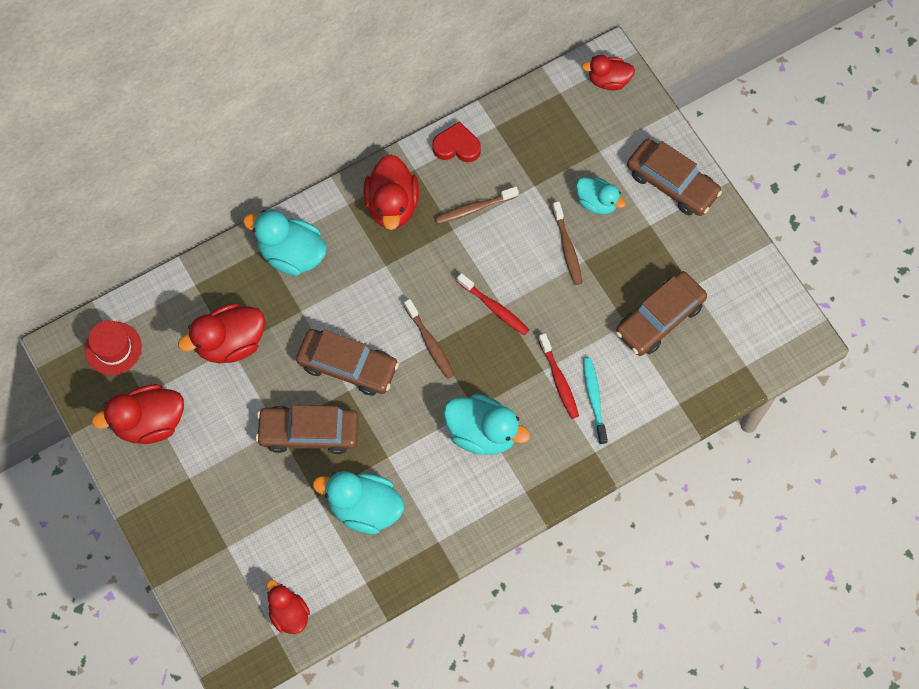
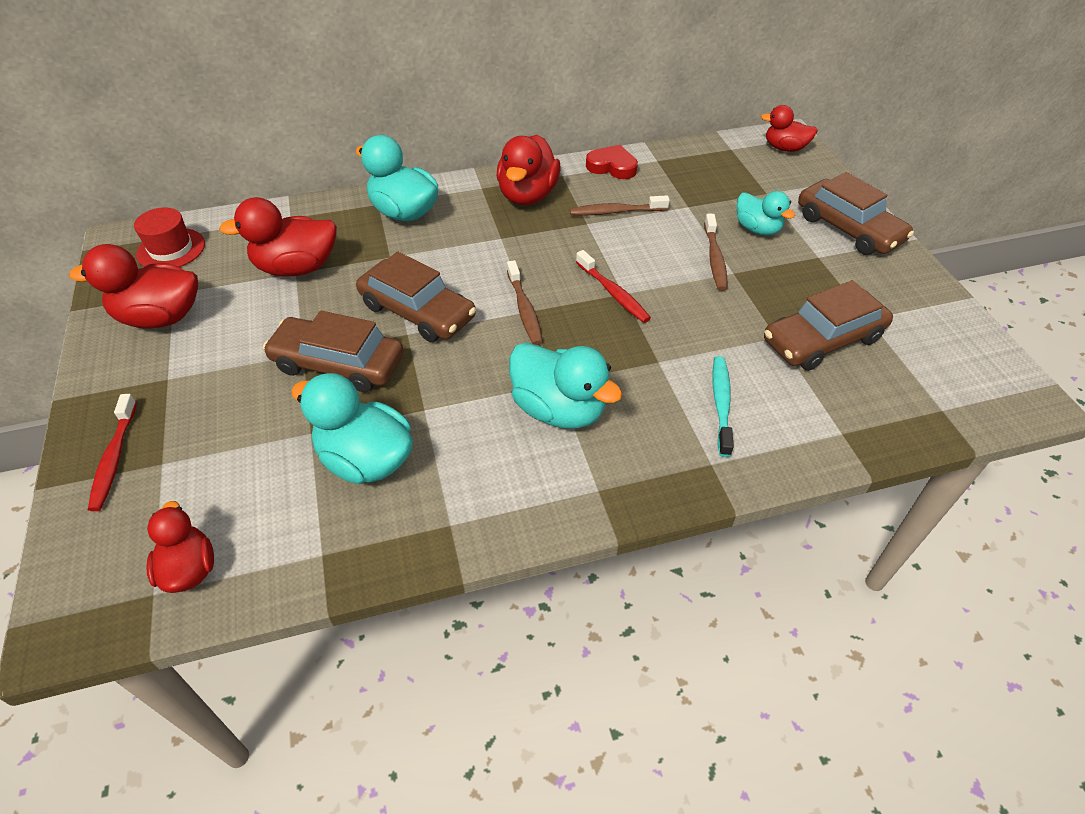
camera: 15 degrees right, 20 degrees down
(559, 380) = (677, 375): red toothbrush -> red toothbrush (114, 458)

